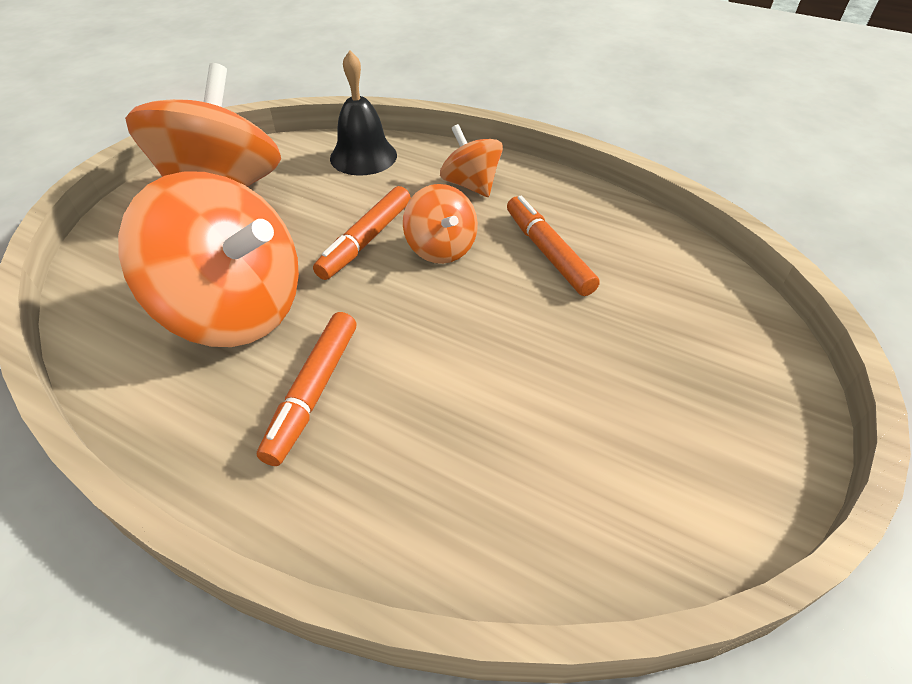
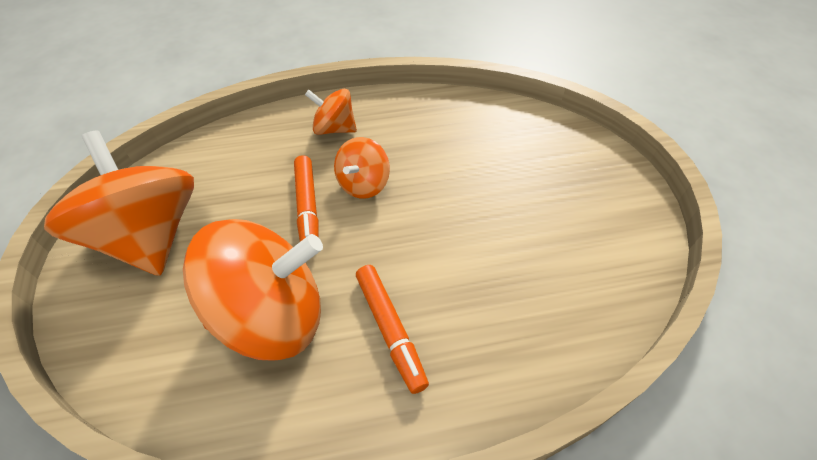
camera: 40 degrees left, 5 degrees up
(363, 156) = (233, 146): black bell -> none
(441, 248) = (363, 184): orange spinning top -> orange spinning top turned 90 degrees clockwise
(548, 253) = (429, 149): orange marker -> none

